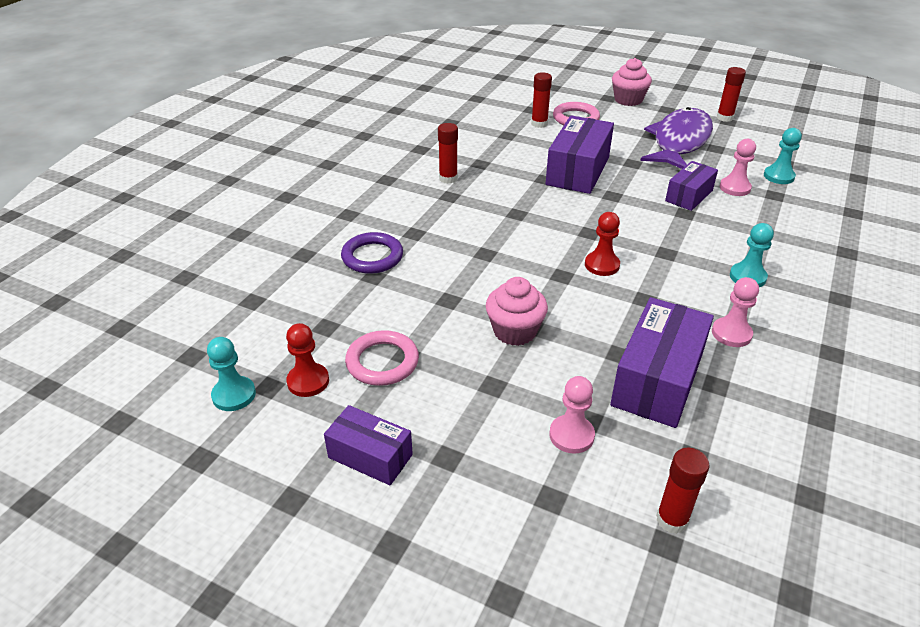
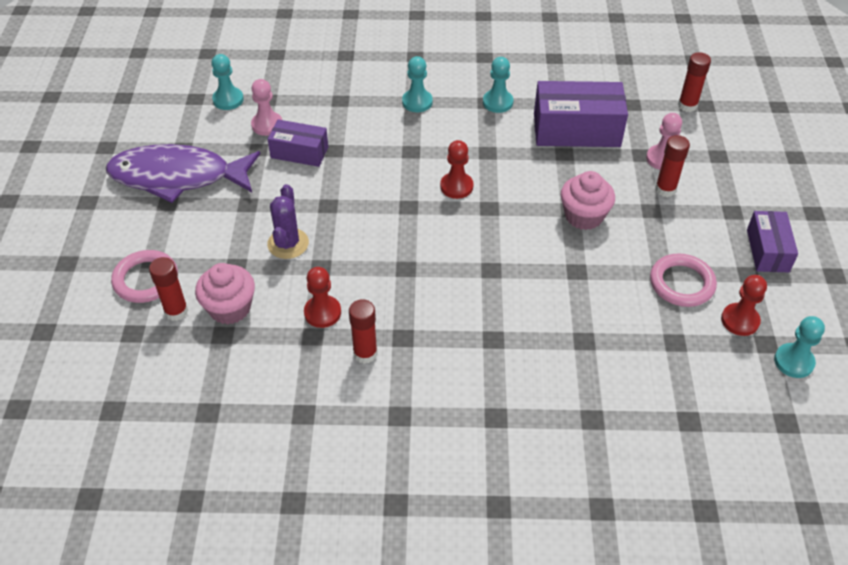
camera: 115 degrees left, 10 degrees up
(372, 257) = (556, 356): purple ring -> none
(498, 171) = (322, 312): none -> red pawn
(578, 171) = (288, 244): purple box -> purple cactus
(628, 100) = (68, 242): pink cupcake -> pink cupcake (230, 308)
(724, 118) = (97, 151): red glue stick -> red glue stick (665, 189)
(731, 333) = (497, 102): pink pawn -> turquoise pawn

